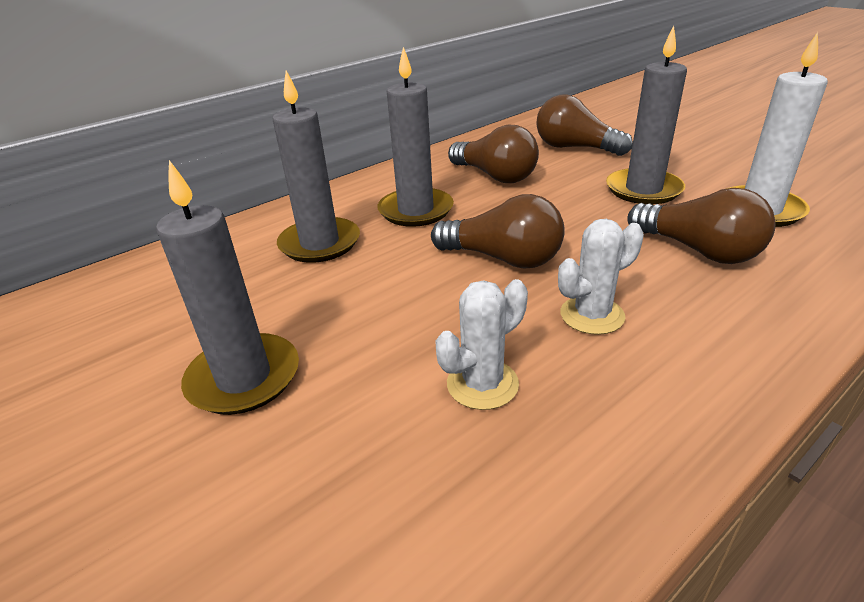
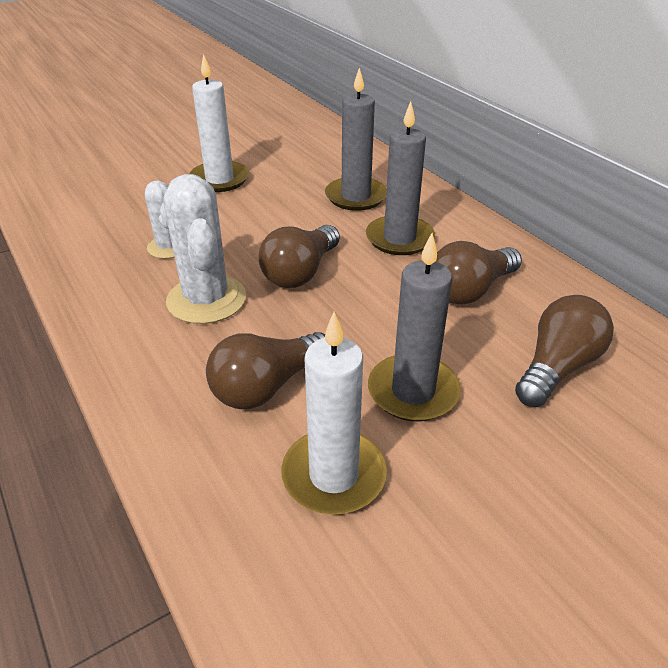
camera: 95 degrees right, 5 degrees up
(244, 378) = (219, 179): grey candle -> white candle
(592, 315) = (206, 299): white cactus -> white cactus, size x1.68

